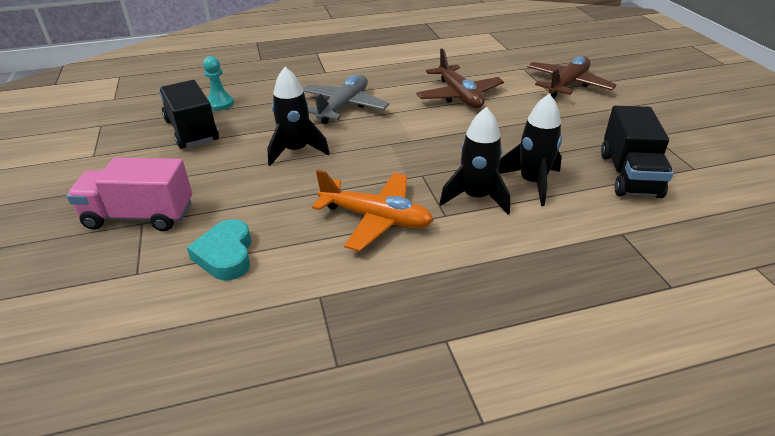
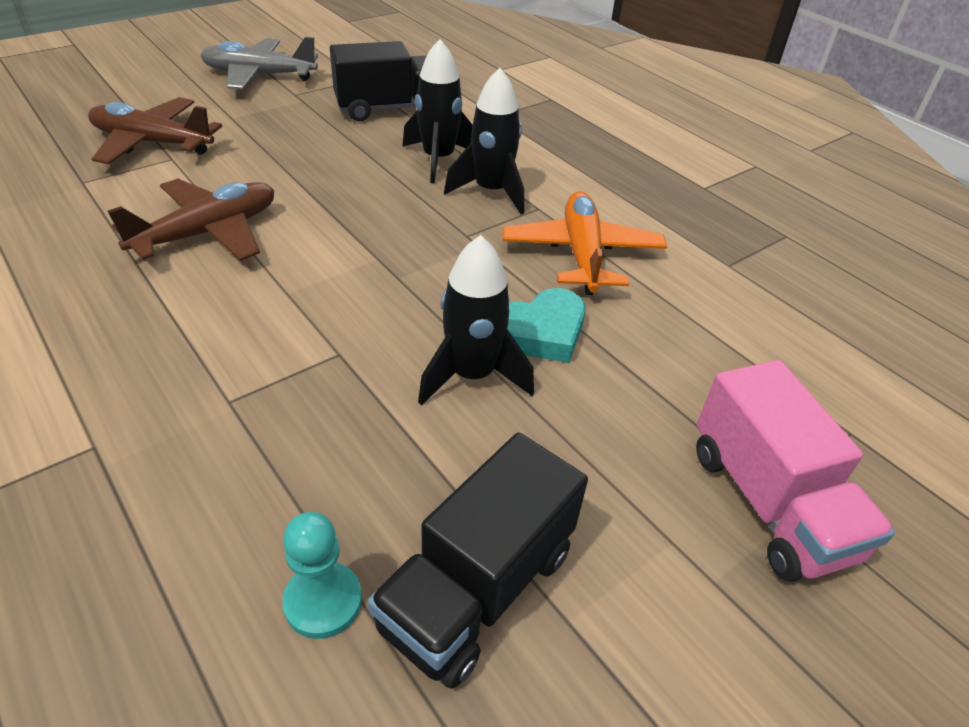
camera: 115 degrees left, 5 degrees up
(226, 255) = (746, 358): turquoise heart -> turquoise heart (541, 333)
(344, 107) = (283, 361): grey plane -> grey plane (259, 75)

